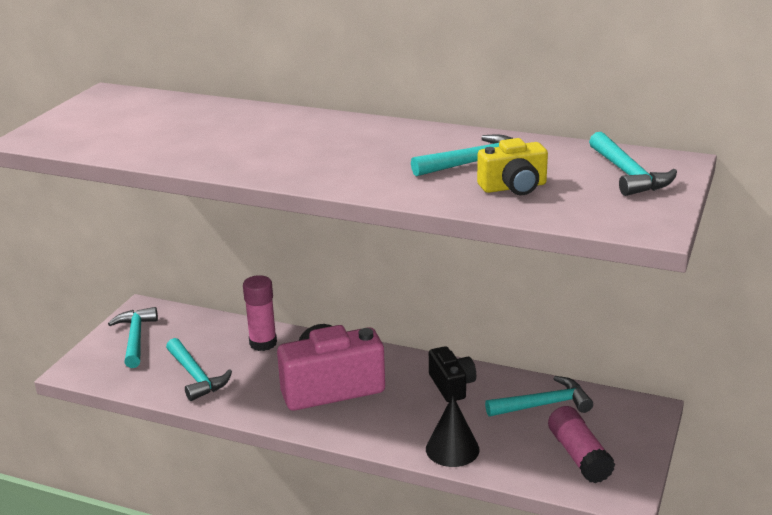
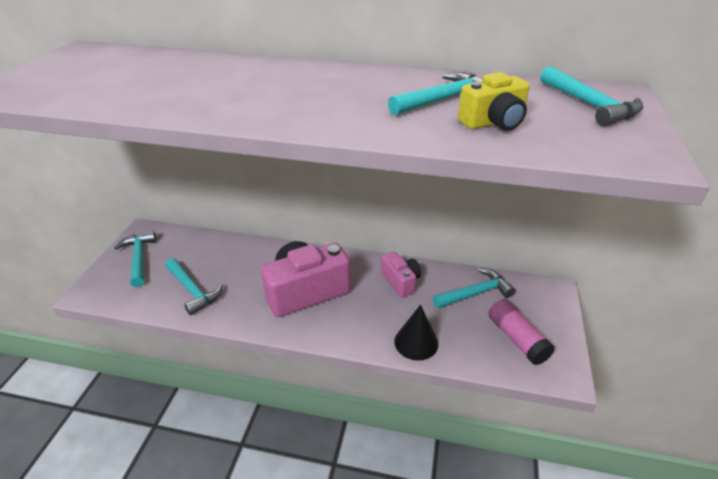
camera: 10 degrees left, 10 degrees up
(263, 343) = (244, 255): pink glue stick -> none
(451, 385) = (400, 281): black camera -> pink camera

